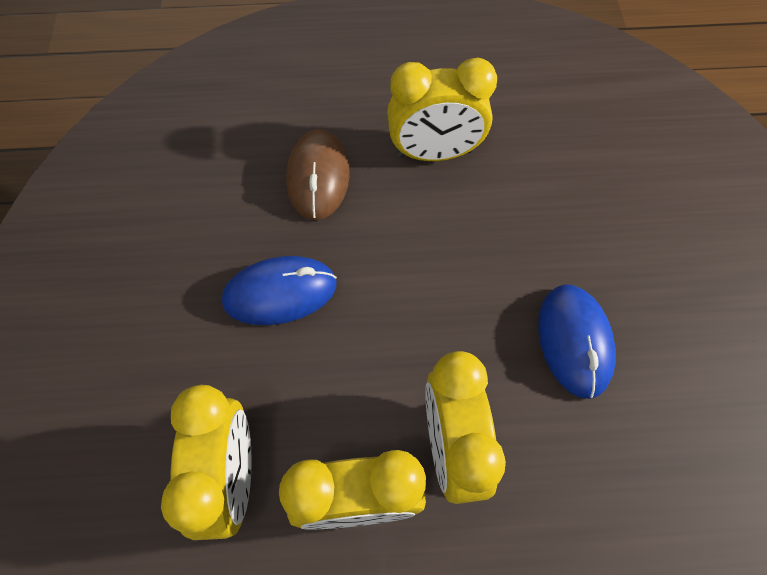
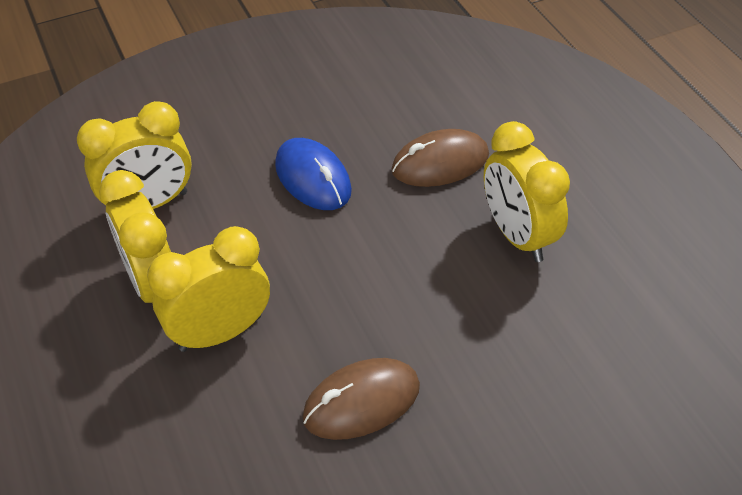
camera: 70 degrees right, 15 degrees down
(574, 341) = (361, 402): blue mouse -> brown mouse

